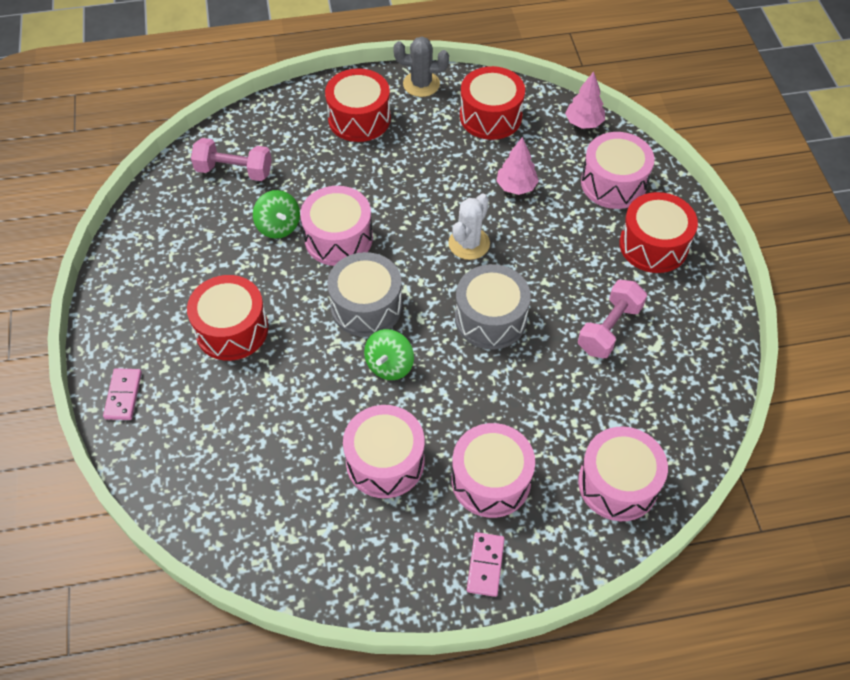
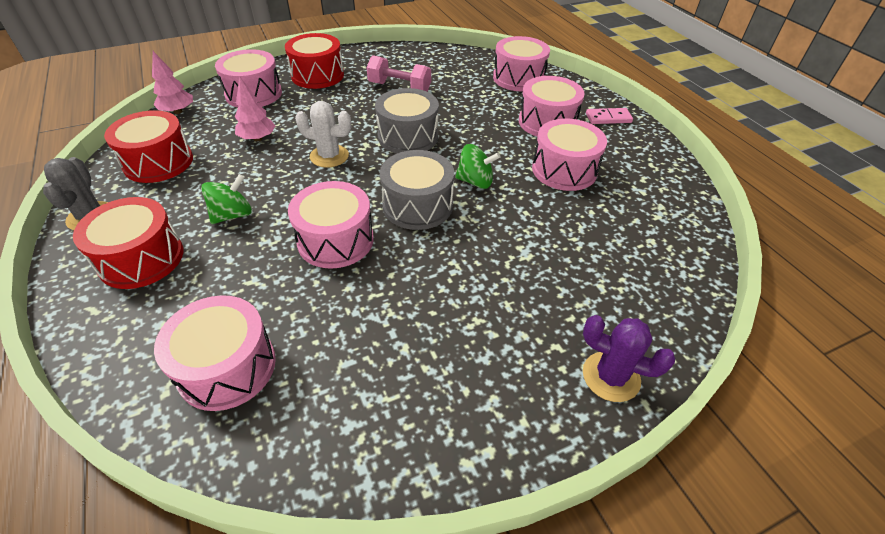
camera: 105 degrees left, 10 degrees down
(123, 395) = (611, 376): pink domino -> purple cactus
(232, 329) = (481, 299): red drum -> none
(234, 171) = (227, 367): pink dumbbell -> pink drum
(278, 226) = (324, 294): green spinning top -> green spinning top (232, 215)

